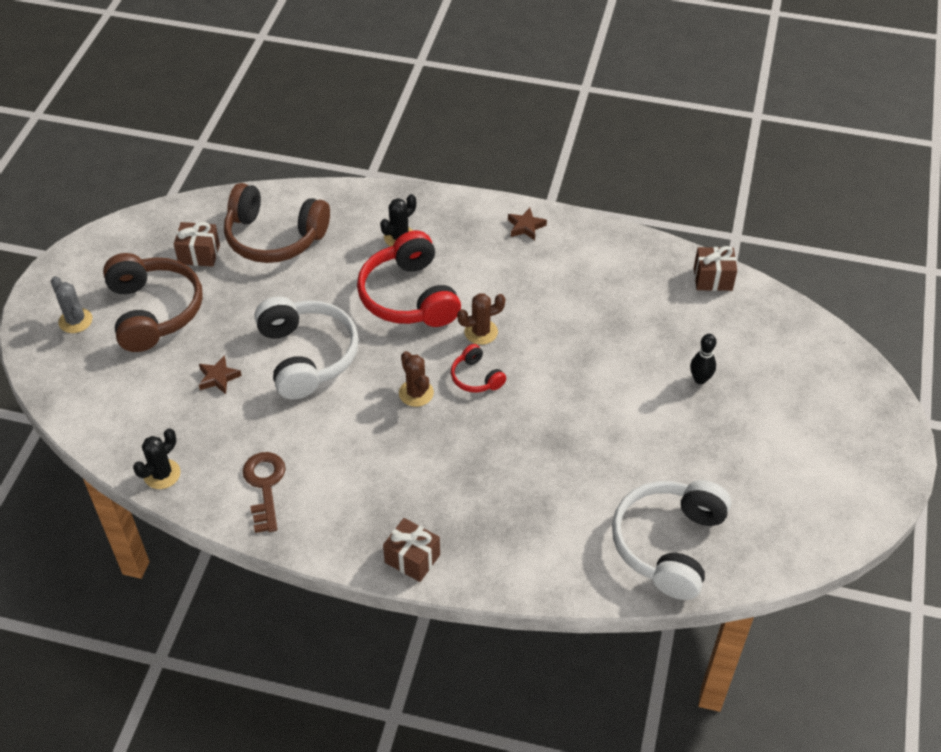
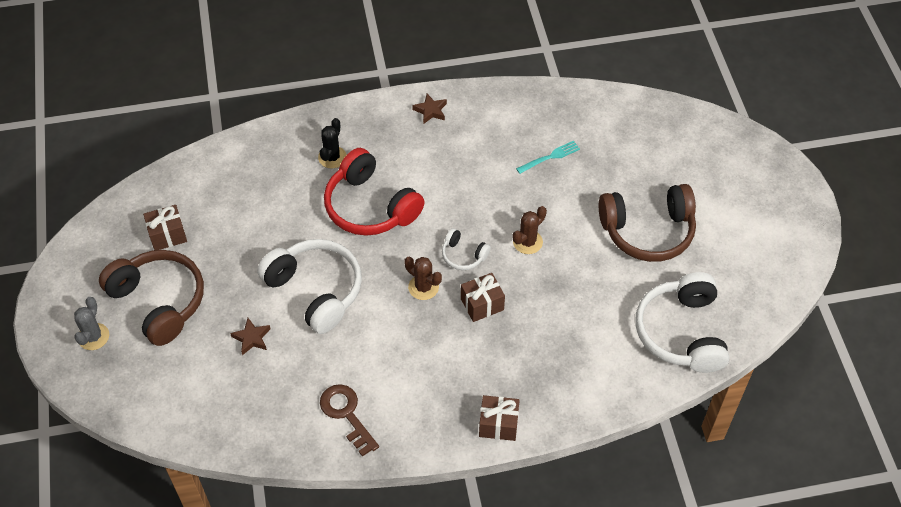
camera: 25 degrees left, 5 degrees up
(75, 321) = (93, 337): grey cactus -> grey cactus turned 75 degrees clockwise
(162, 474) = (254, 440): black cactus -> none
(274, 237) = (225, 196): brown headphones -> brown headphones (648, 231)
(476, 377) = (463, 255): red headphones -> white headphones
(481, 332) = (445, 215): brown cactus -> brown cactus (527, 242)
(626, 314) = (550, 157): none -> turquoise fork
(700, 379) = (634, 190): black bowling pin -> none
(712, 279) = (600, 103): brown gift -> brown gift (482, 304)

